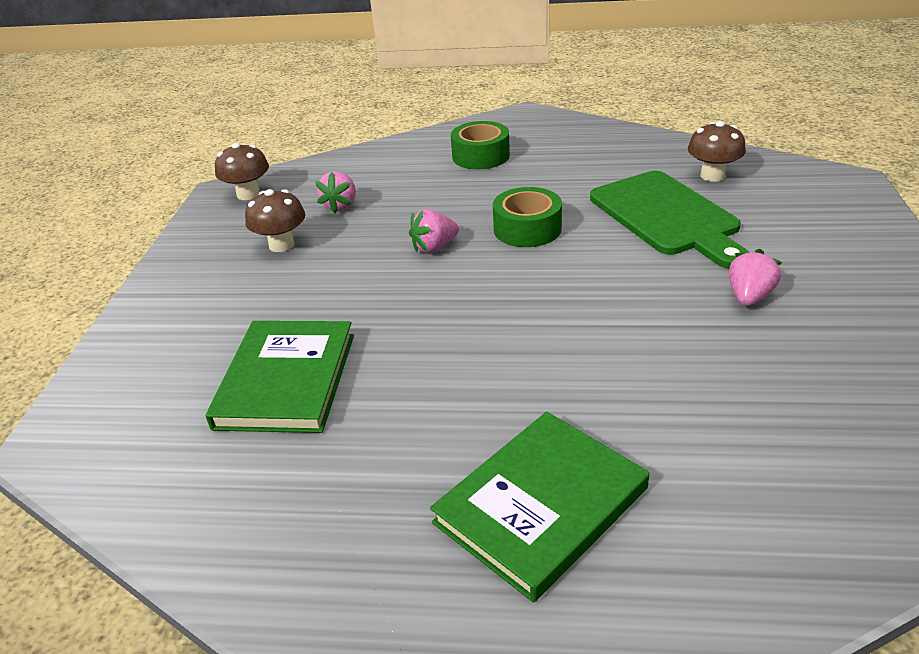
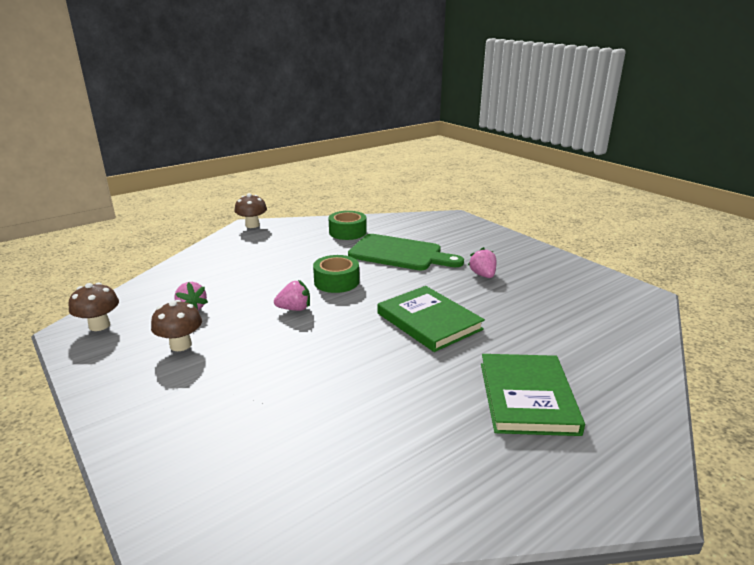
camera: 45 degrees left, 10 degrees down
(286, 380) = (308, 414): green book -> green book (429, 321)
(434, 247) = (294, 309): pink strawberry -> pink strawberry turned 120 degrees counterclockwise
(481, 156) = (251, 254): green tape -> green tape (347, 232)
(712, 176) = (394, 230): brown mushroom -> brown mushroom (252, 225)

